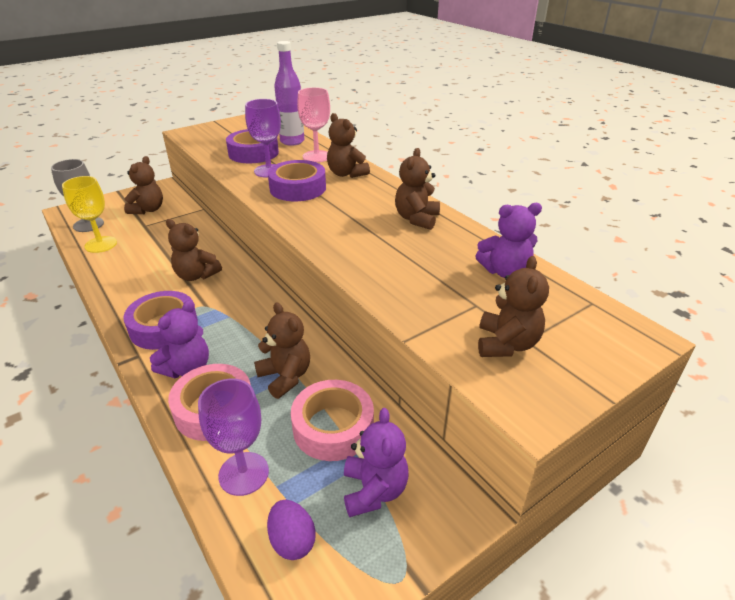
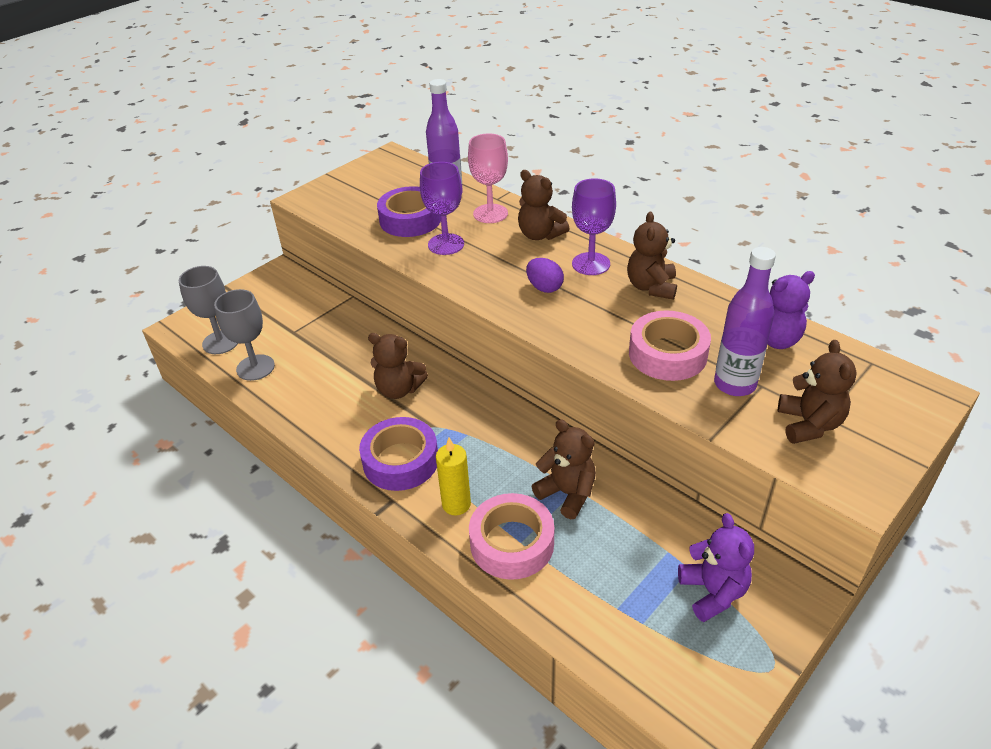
camera: 10 degrees left, 5 degrees up
(101, 244) = (255, 367): yellow goblet -> grey goblet
(148, 210) = (283, 308): brown teddy bear -> none
(187, 368) = (456, 504): purple teddy bear -> yellow candle
(243, 473) = (579, 603): purple goblet -> purple goblet (591, 264)
(292, 541) = (659, 655): purple egg -> purple egg (544, 287)
(298, 188) = (495, 265): purple tape -> none
(333, 427) = (643, 537): pink tape -> pink tape (667, 354)
(451, 300) = (734, 384): none -> purple bottle

